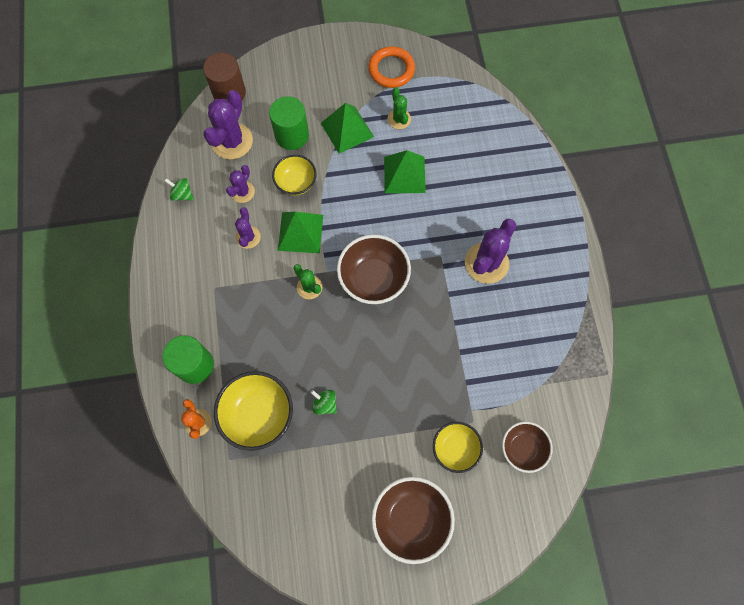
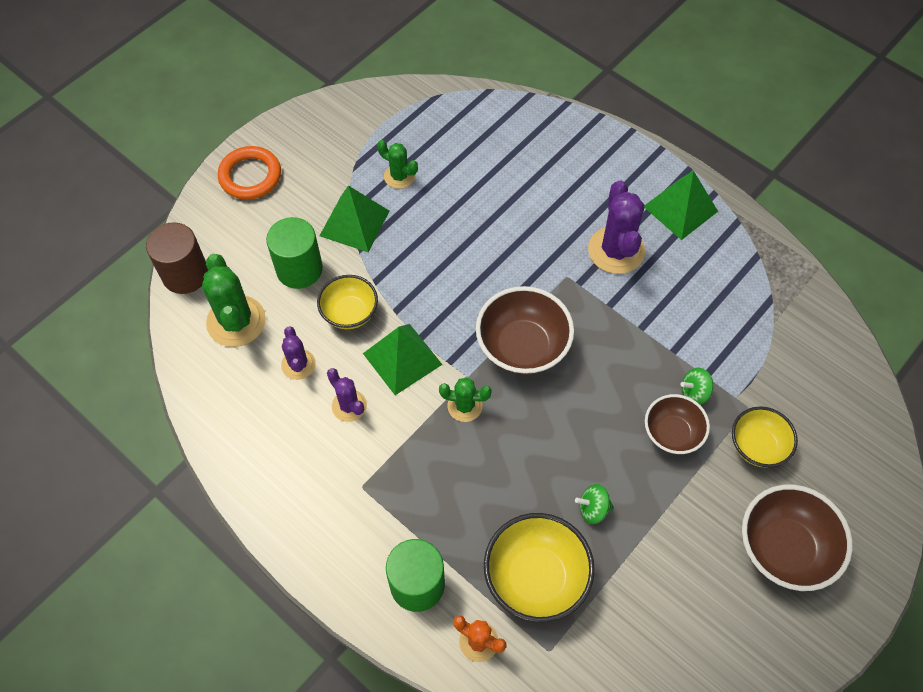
camera: 40 degrees left, 10 degrees down
(182, 194) = (230, 417): green spinning top -> green spinning top (694, 392)
(232, 141) = (236, 321): purple cactus -> green cactus
(391, 69) = (345, 135): orange ring -> orange ring (250, 176)
(404, 174) = (456, 225): green pyramid -> green pyramid (680, 208)
(522, 448) = (815, 395): brown bowl -> brown bowl (672, 434)

